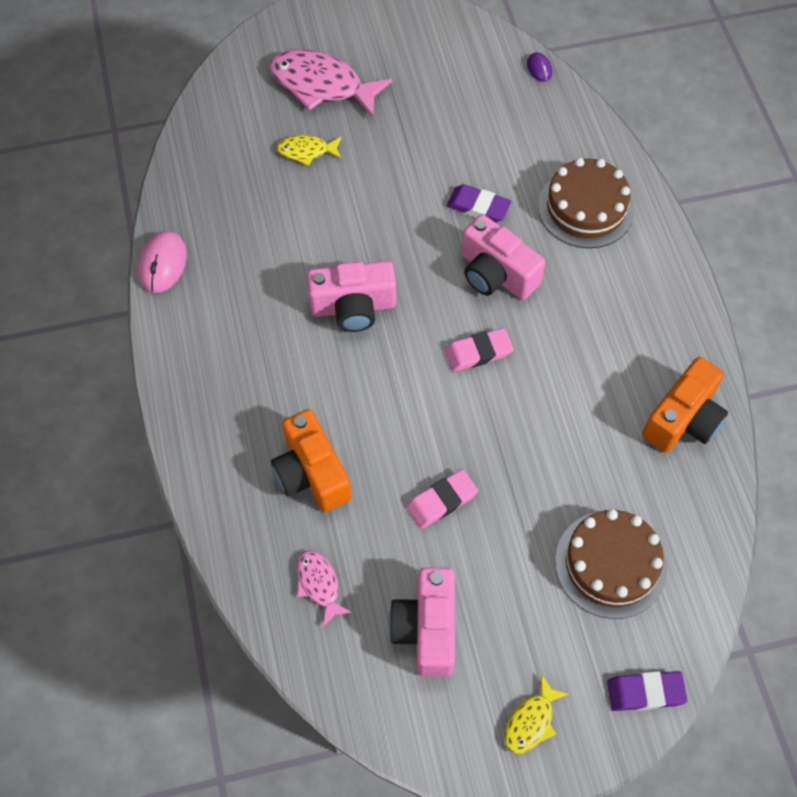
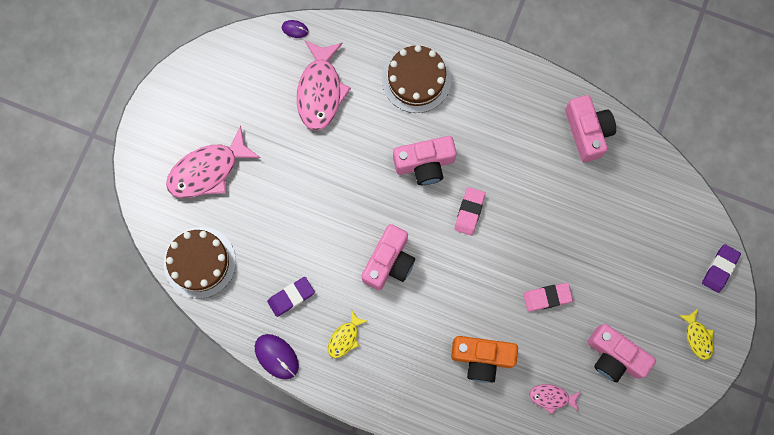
camera: 55 degrees left, 15 degrees up
(163, 264) = (276, 356): pink mouse -> purple mouse
(307, 151) = (254, 214): yellow fish -> yellow fish (345, 338)
(441, 501) = (547, 297): pink eraser -> pink eraser turned 75 degrees clockwise
(478, 206) = (370, 140): purple eraser -> purple eraser (291, 297)
(492, 129) = (320, 91): none -> pink fish
(611, 564) = (642, 234): brown cake -> brown cake (200, 262)
(683, 419) = (587, 132): orange camera -> pink camera

